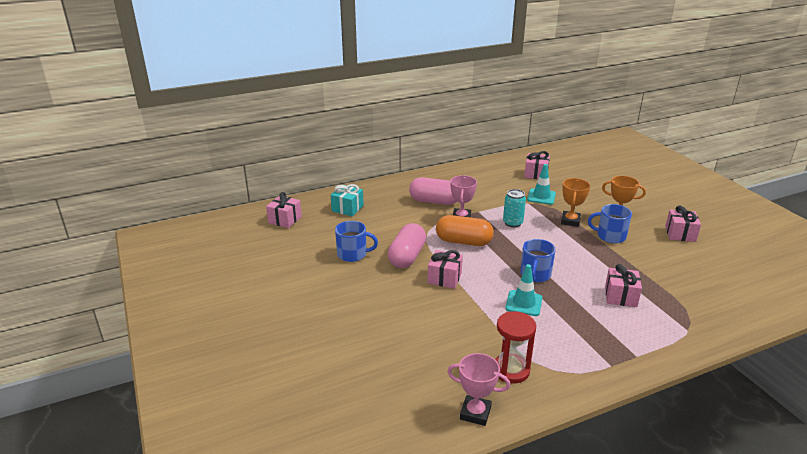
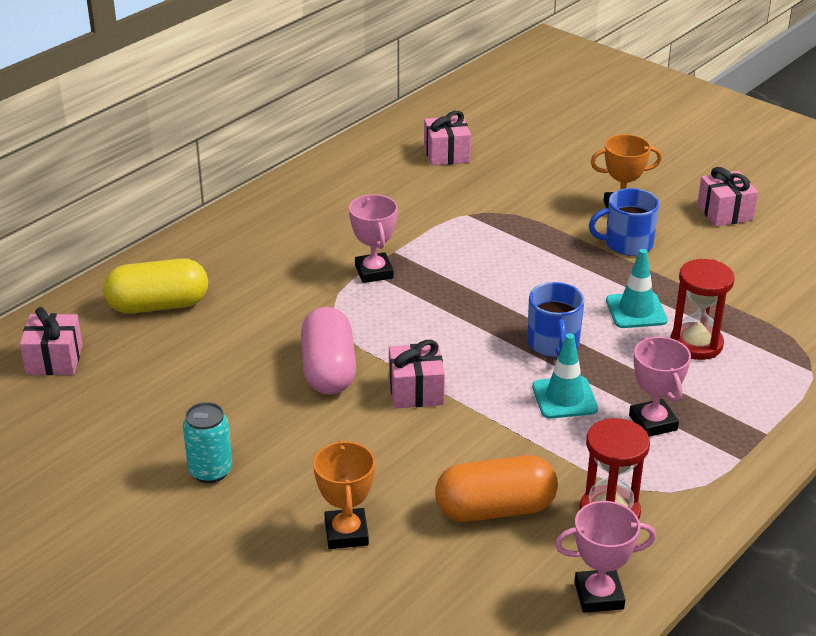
camera: 25 degrees left, 5 degrees up
(347, 208) = (158, 305): turquoise gift -> yellow capsule
(353, 254) = (231, 392): blue mug -> none
(434, 201) = (307, 251): pink capsule -> none
(463, 242) = (405, 316): orange capsule -> orange capsule (495, 509)
(512, 223) = (464, 259): turquoise can -> turquoise can (210, 471)
(541, 197) = (481, 197): turquoise traffic cone -> turquoise traffic cone (636, 311)
(568, 330) = (653, 422): none -> pink trophy
(570, 221) = (552, 232): orange trophy -> orange trophy (346, 533)
(620, 296) = (696, 344): pink gift -> red hourglass

